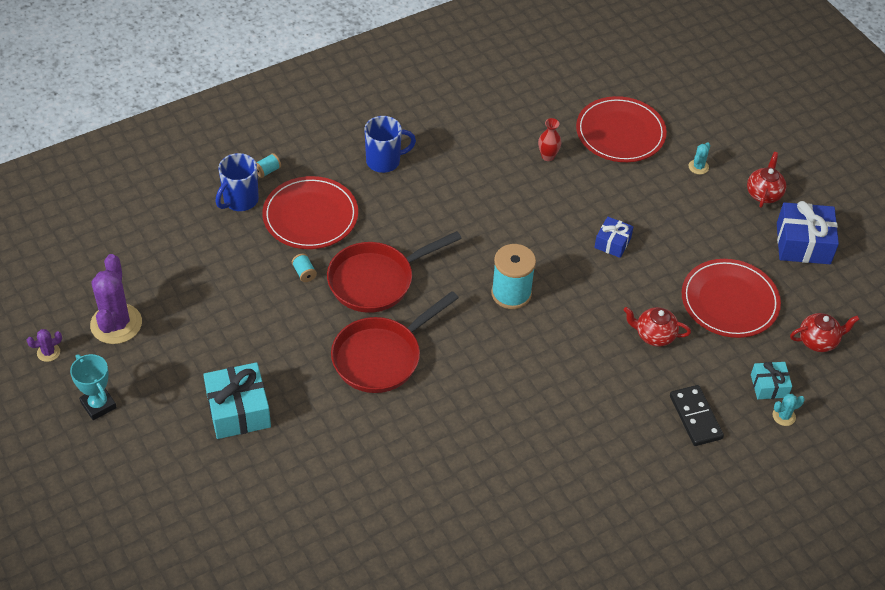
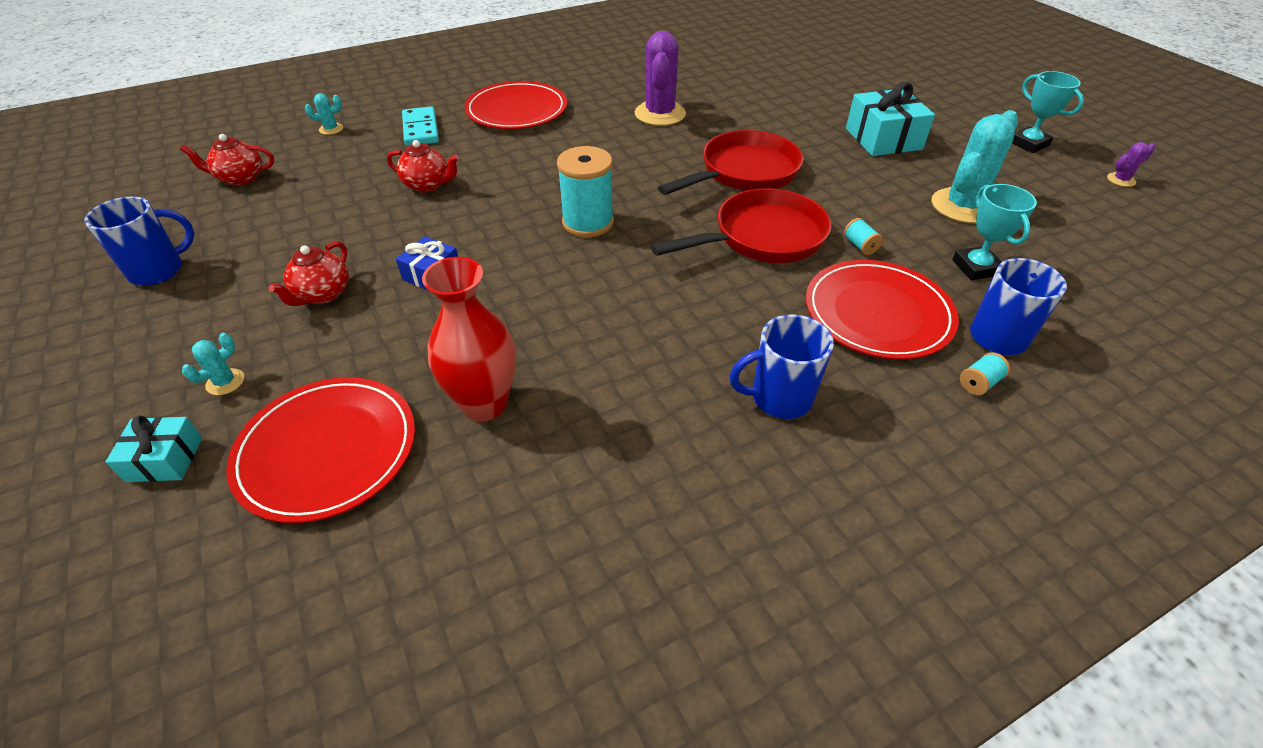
camera: 175 degrees left, 5 degrees down
(116, 324) = (1065, 201): purple cactus -> purple cactus (660, 114)
(206, 317) = (962, 206): none -> turquoise cactus
(227, 254) = (976, 267): none -> turquoise trophy
(547, 156) = (484, 404): red vase -> red vase, size x1.91
(695, 417) = (421, 129): black domino -> turquoise domino
(729, 301) = (315, 212): red plate -> red plate (516, 110)
(764, 194) = (152, 337): red teapot -> red teapot (322, 294)
(769, 386) = (328, 148): turquoise gift -> turquoise gift (165, 459)
(803, 243) = (159, 270): blue gift -> blue mug

